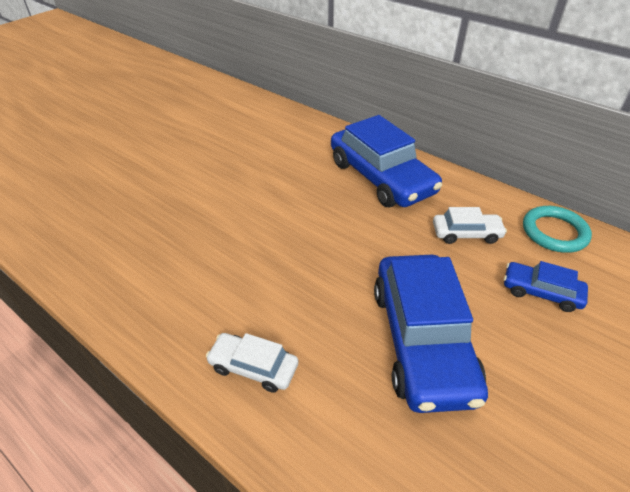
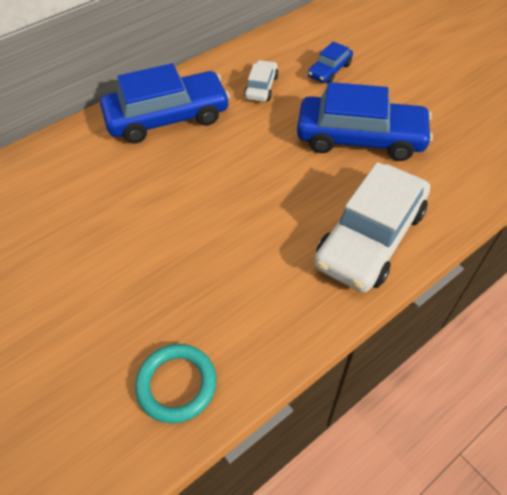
camera: 75 degrees left, 10 degrees up
(253, 367) = (370, 237): white car -> white car, size x2.06
(554, 232) = (275, 45): turquoise ring -> turquoise ring (176, 384)

